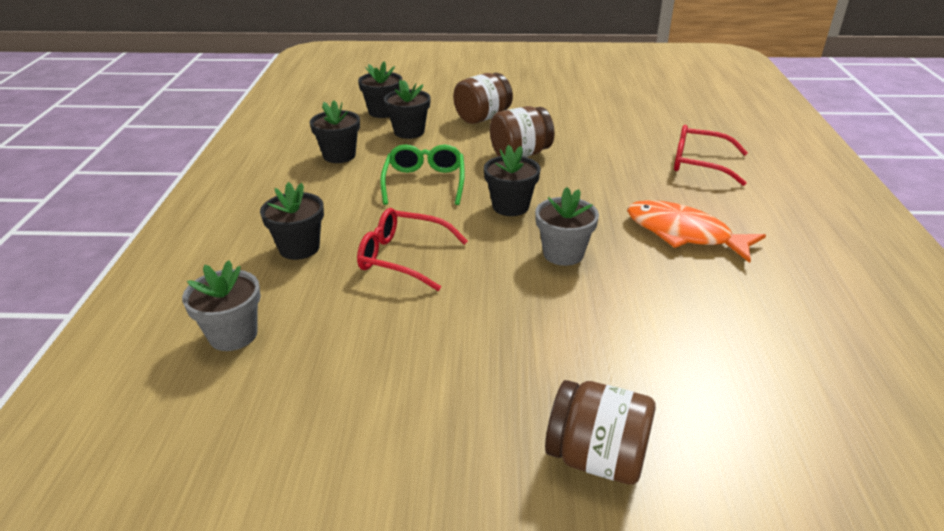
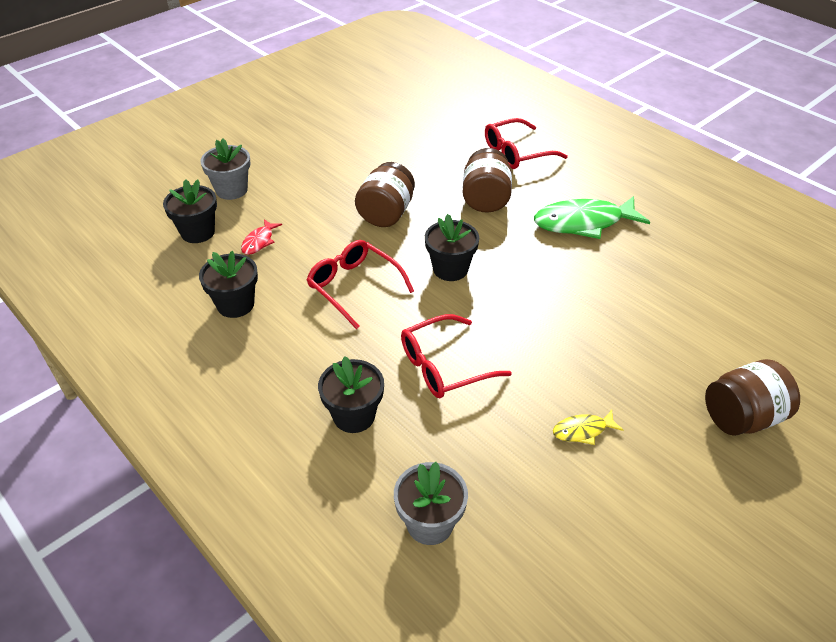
camera: 45 degrees left, 10 degrees up
(409, 132) = (259, 242): black flower pot -> red fish
(424, 183) = (354, 287): green glasses -> red glasses
(431, 361) = (582, 430): none -> yellow fish
(482, 117) = (300, 190): brown jar -> brown jar (485, 199)
(563, 253) = (539, 288): grey flower pot -> grey flower pot (231, 190)
(683, 233) = (583, 223): orange fish -> green fish

